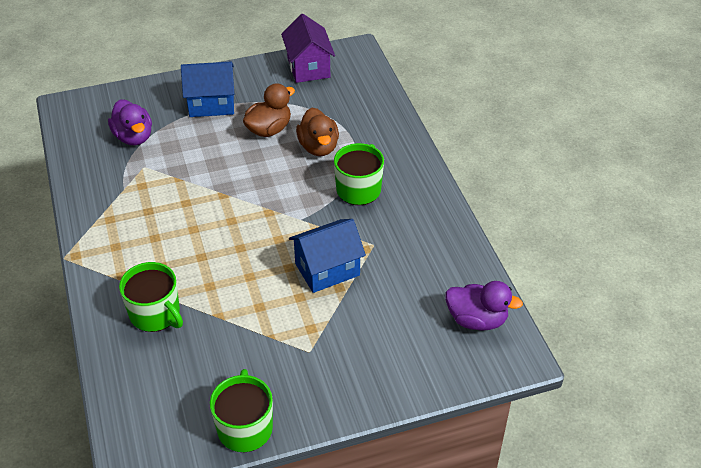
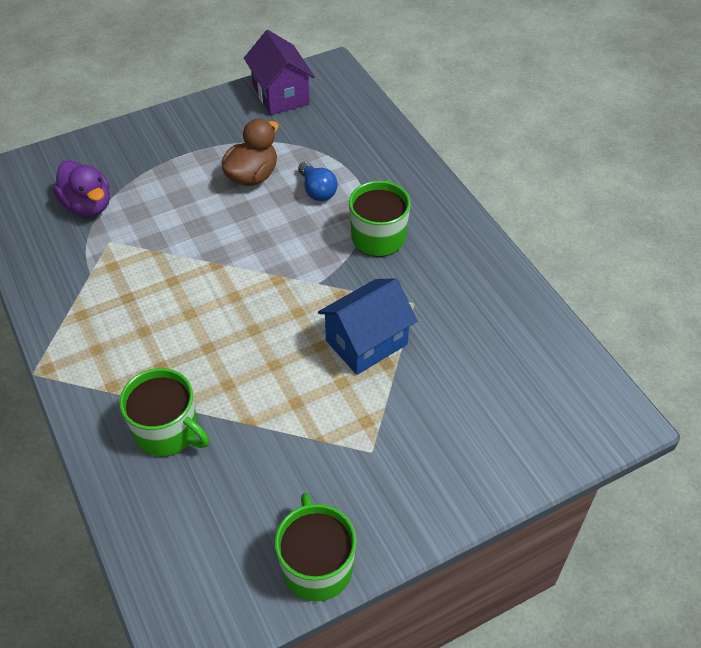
camera: 10 degrees left, 5 degrees up
(211, 104) = (175, 153): blue house -> none
(318, 147) = (317, 190): brown duck -> blue light bulb
(476, 320) = (560, 380): purple duck -> none

